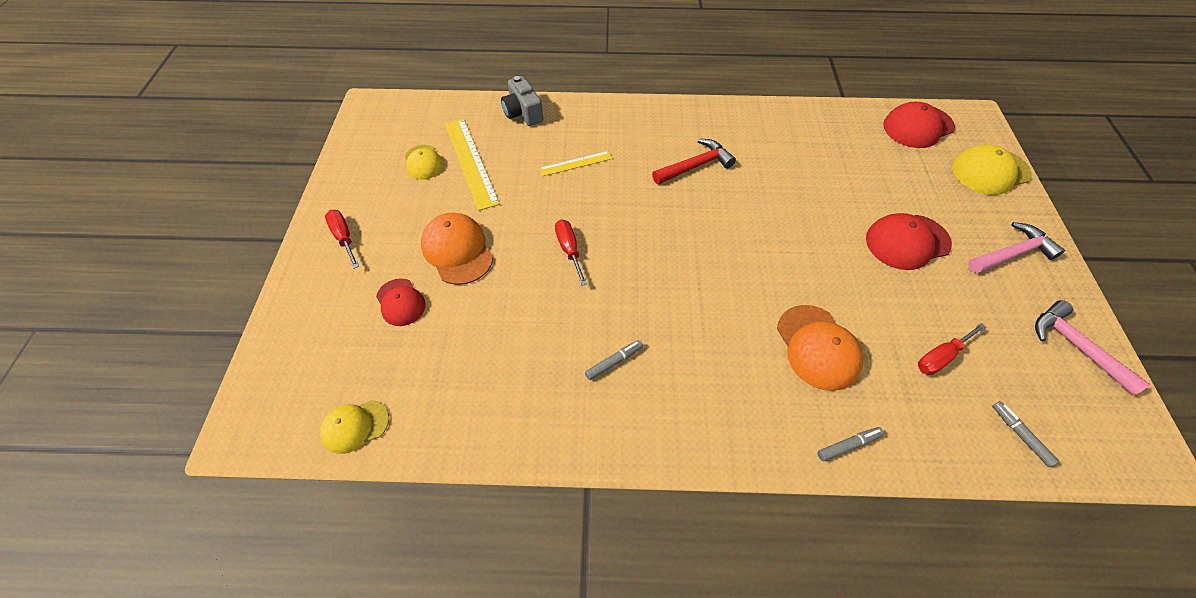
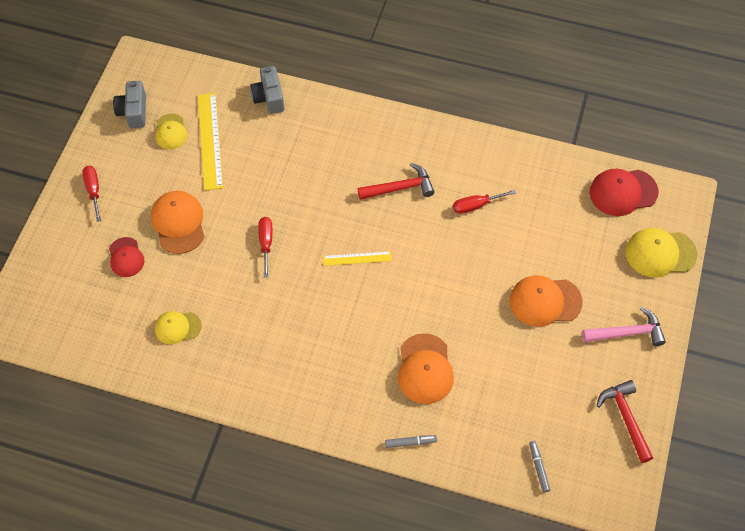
camera: 15 degrees right, 5 degrees up
(355, 426) = (77, 343): yellow cap -> yellow cap (177, 327)
(376, 151) = (133, 112): none -> grey camera
(576, 163) = (298, 162): yellow ruler -> yellow ruler (357, 258)
(614, 362) = (269, 342): grey marker -> none
(907, 242) = (545, 301): red cap -> orange cap
(940, 357) = (515, 399): red screwdriver -> red screwdriver (476, 205)
(1076, 347) = (626, 418): pink hammer -> red hammer

